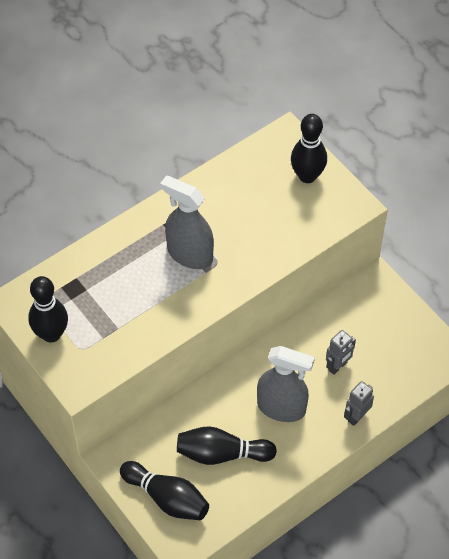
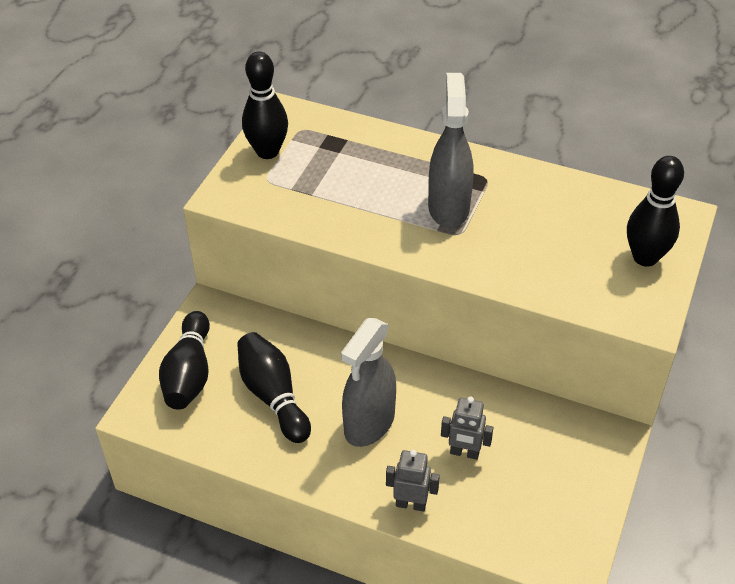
camera: 60 degrees right, 10 degrees down
(281, 408) = (369, 424): grey spray bottle -> grey spray bottle turned 45 degrees clockwise

